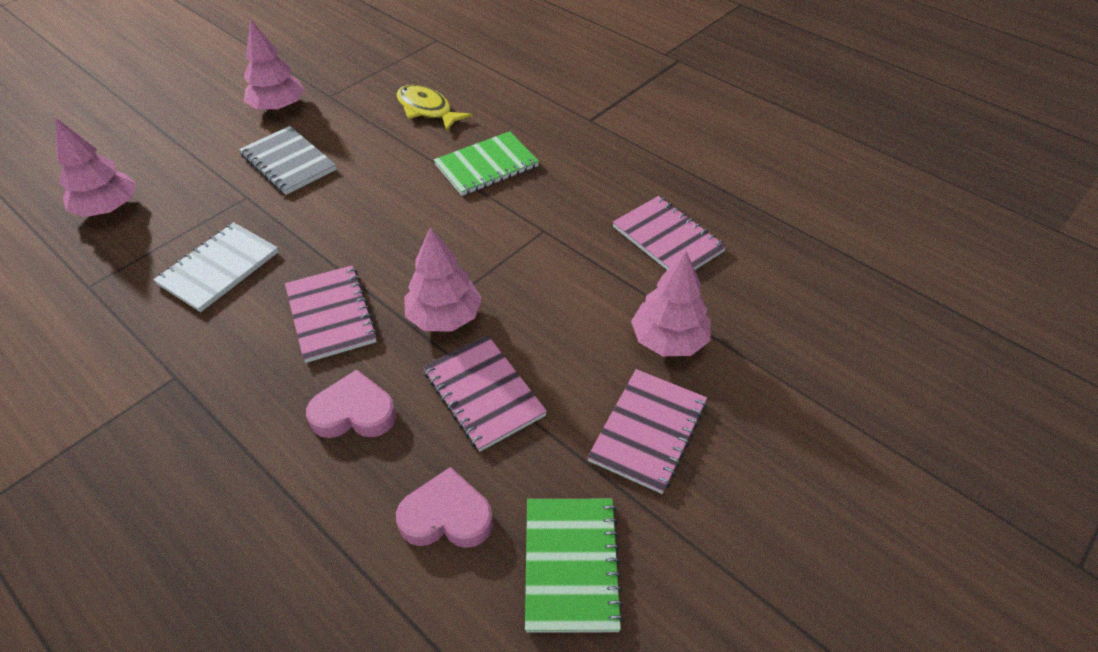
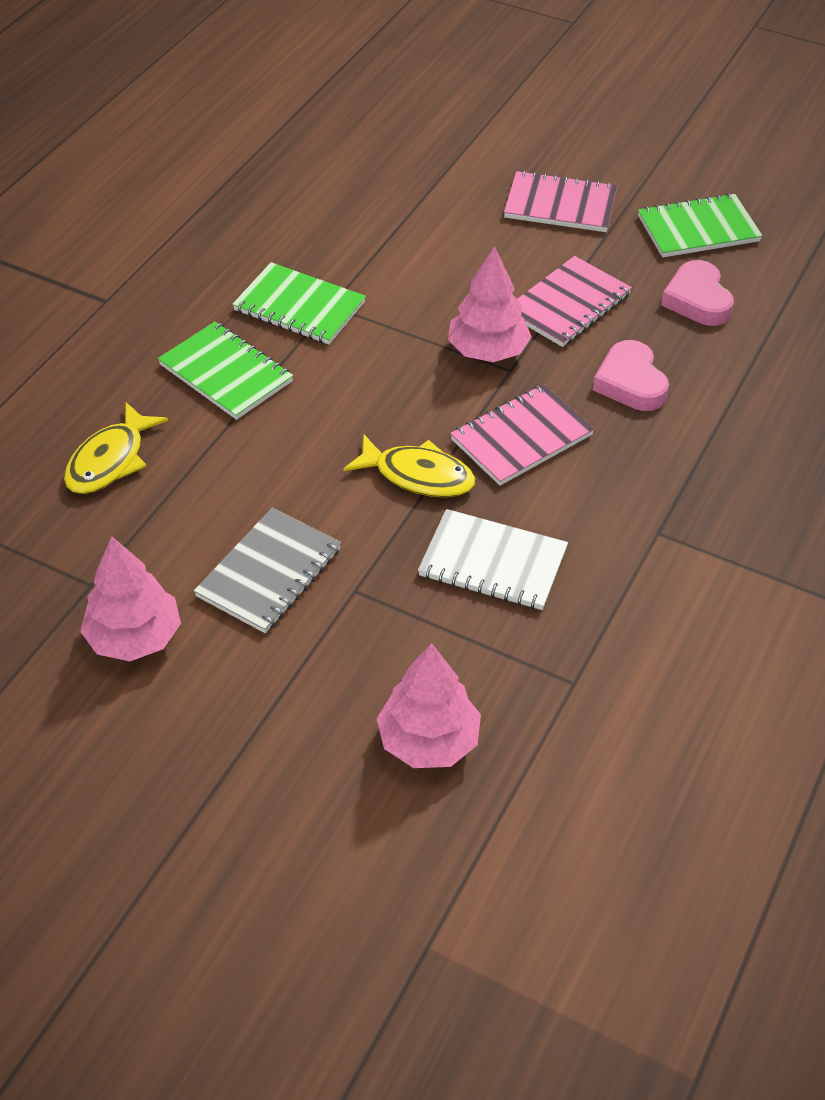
camera: 105 degrees left, 0 degrees up
(328, 245) = (418, 475): none -> yellow fish
(548, 212) = (299, 307): none -> green notebook
(667, 239) = (315, 216): pink notebook -> none
(668, 340) = (454, 203): pink tree -> none

